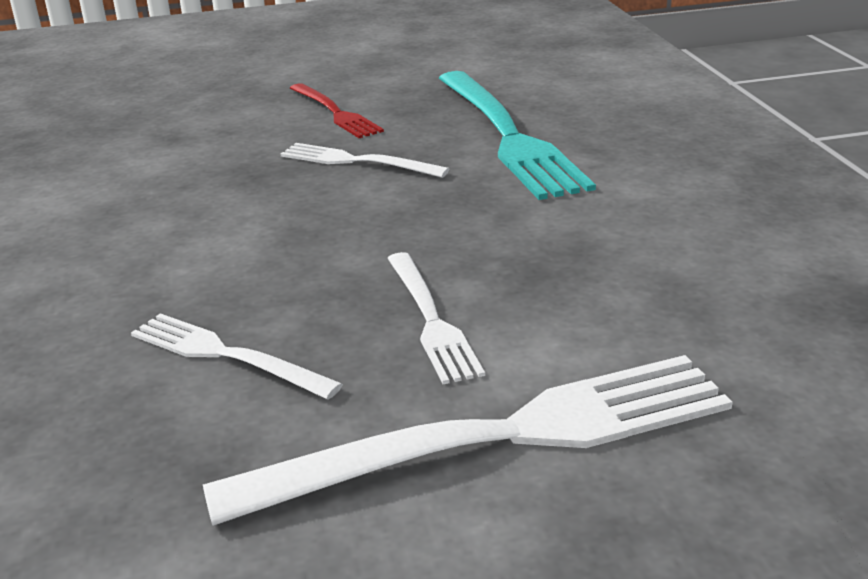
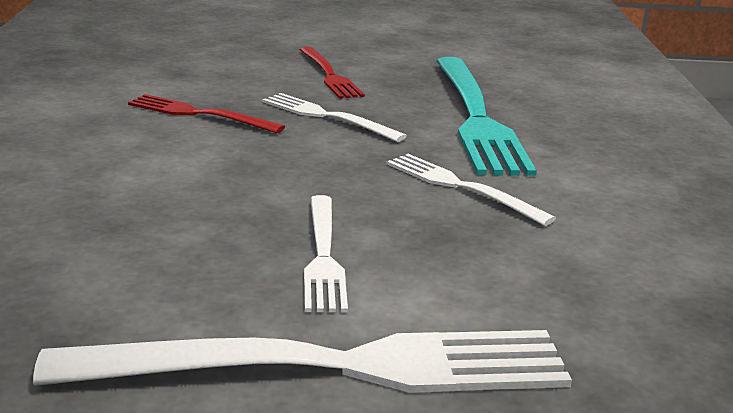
camera: 10 degrees right, 5 degrees down
(222, 183) = (200, 114): none -> red fork
(226, 355) = (126, 251): white fork -> white fork (461, 187)

